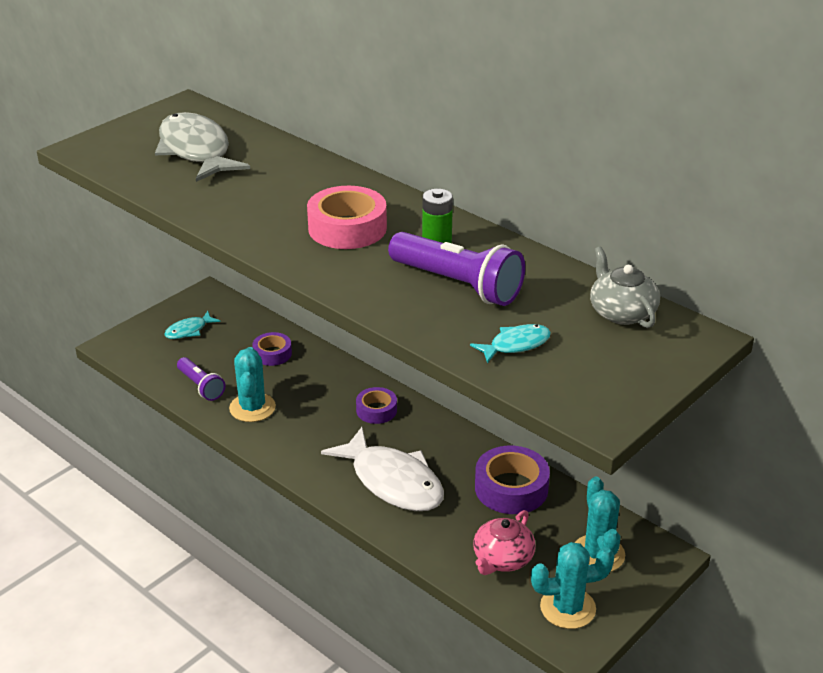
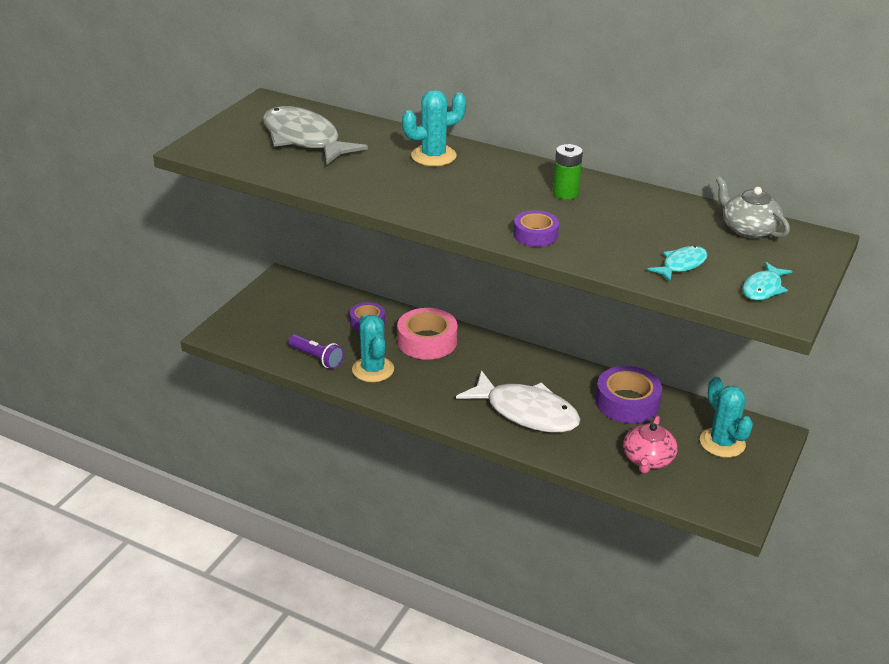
camera: 15 degrees left, 0 degrees up
(189, 330) = (281, 312): turquoise fish -> turquoise fish (763, 288)
(347, 228) = (481, 189): pink tape -> pink tape (427, 341)
(376, 410) = (483, 356): purple tape -> purple tape (535, 234)
(458, 284) = (604, 223): purple flashlight -> none
(568, 608) = (719, 489): turquoise cactus -> turquoise cactus (433, 156)

